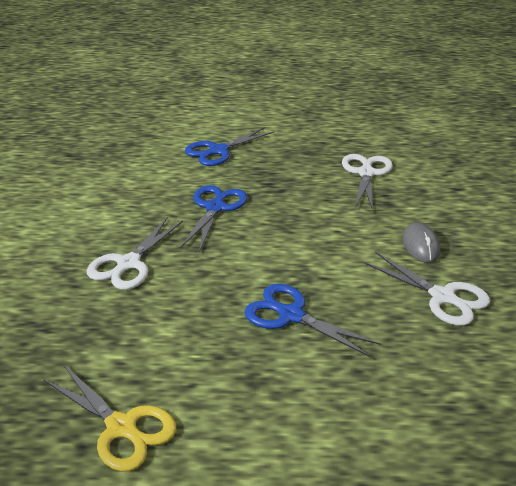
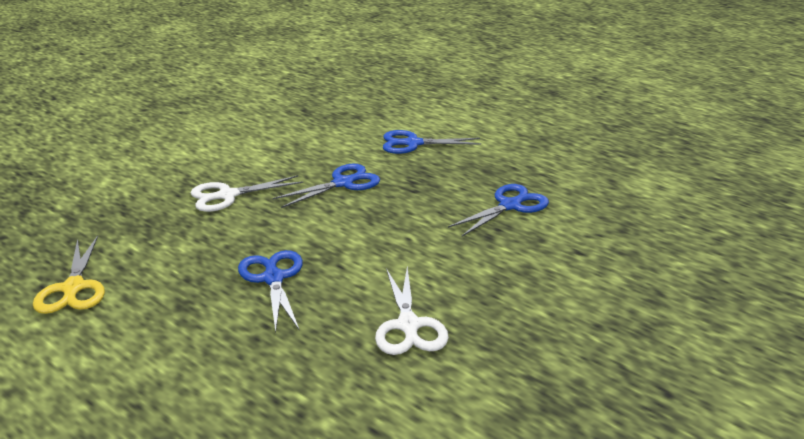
camera: 40 degrees right, 5 degrees down
(366, 173) = (510, 205): white scissors -> blue scissors
(420, 245) = (459, 280): grey mouse -> none

